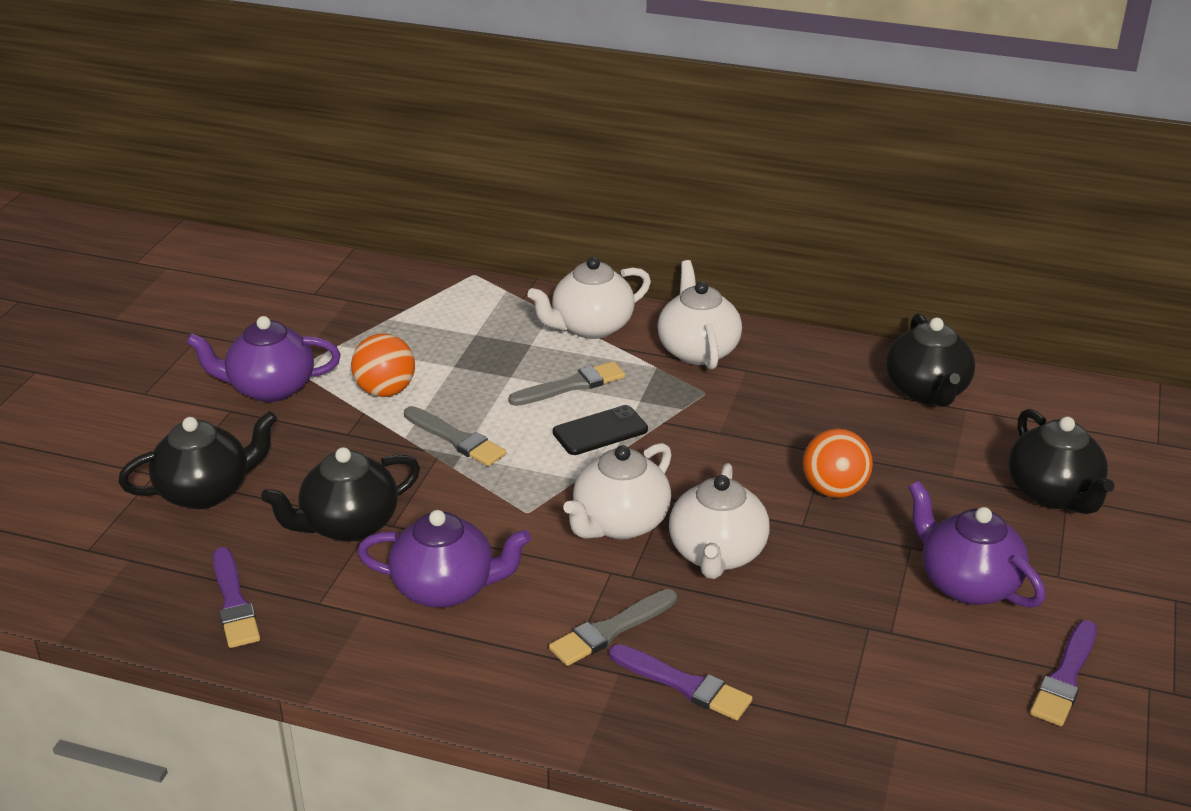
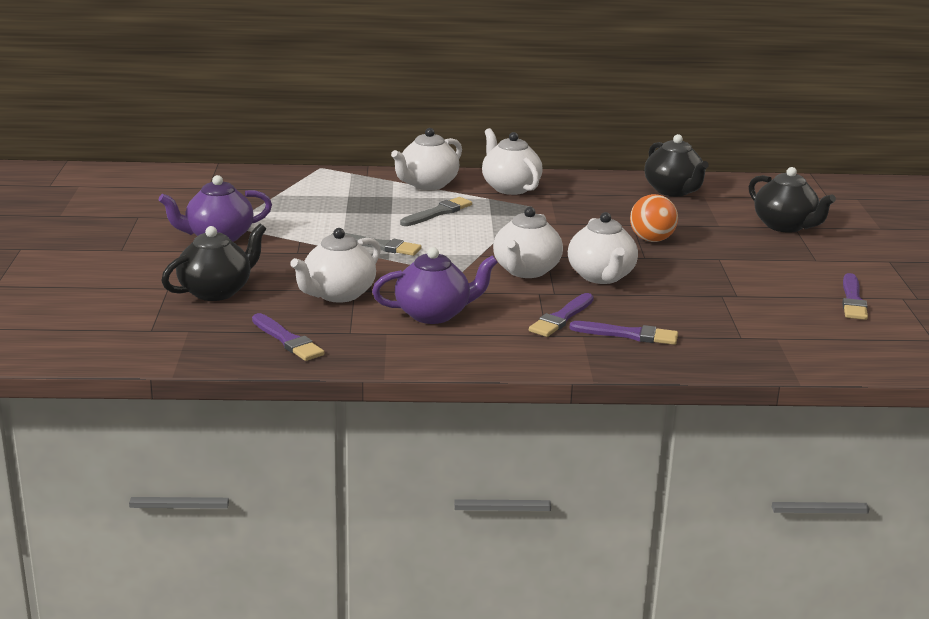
camera: 20 degrees left, 10 degrees down
(348, 525) = (338, 294): black teapot -> white teapot
(385, 391) = (306, 229): orange ball -> none
(600, 431) = (476, 231): black phone -> none
(610, 630) = (561, 318): grey brush -> purple brush
(967, 583) = (765, 269): purple teapot -> none

